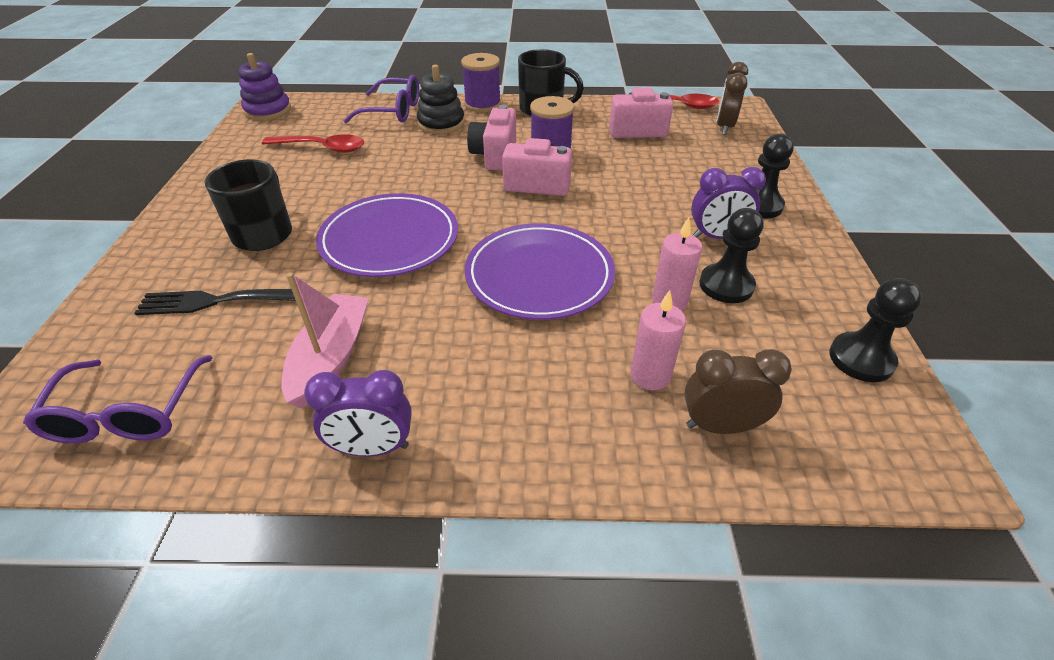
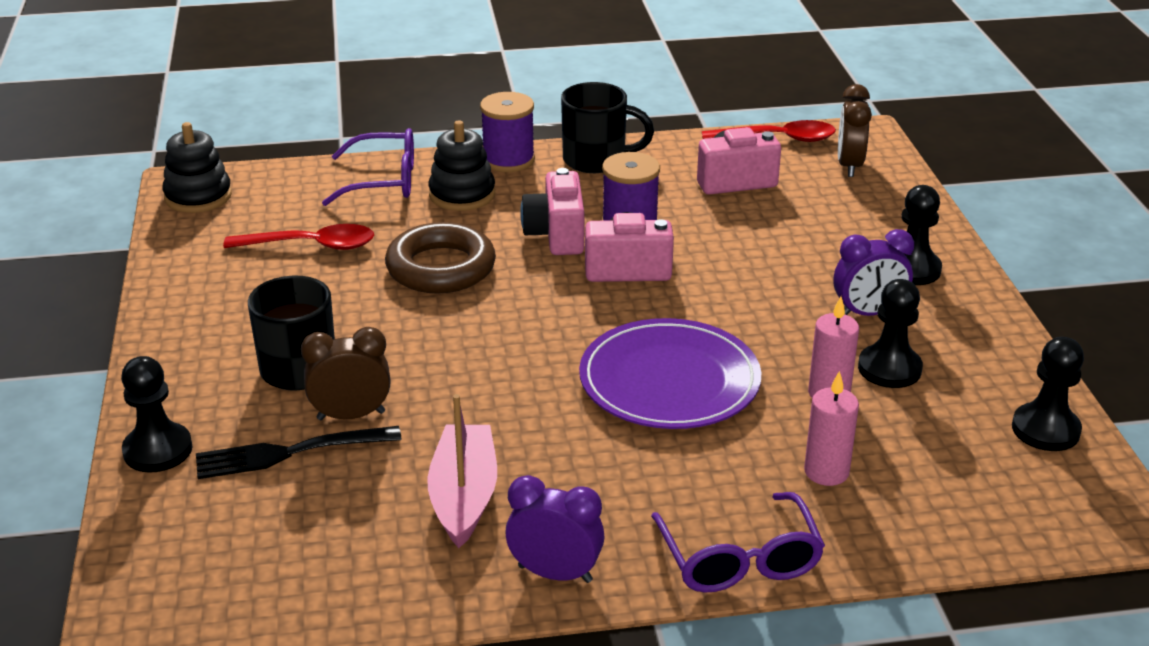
camera: 10 degrees left, 10 degrees down
(123, 287) = (158, 450): none -> black pawn
(128, 413) = (263, 577): purple glasses -> purple glasses (739, 559)
(268, 111) = (198, 196): purple stacking toy -> black stacking toy
(373, 448) = (555, 574): purple clock -> purple clock turned 150 degrees counterclockwise
(389, 239) = (467, 358): purple plate -> none
(403, 171) = (441, 268): none -> brown ring
(720, 426) = (909, 510): brown clock -> brown clock (351, 416)

